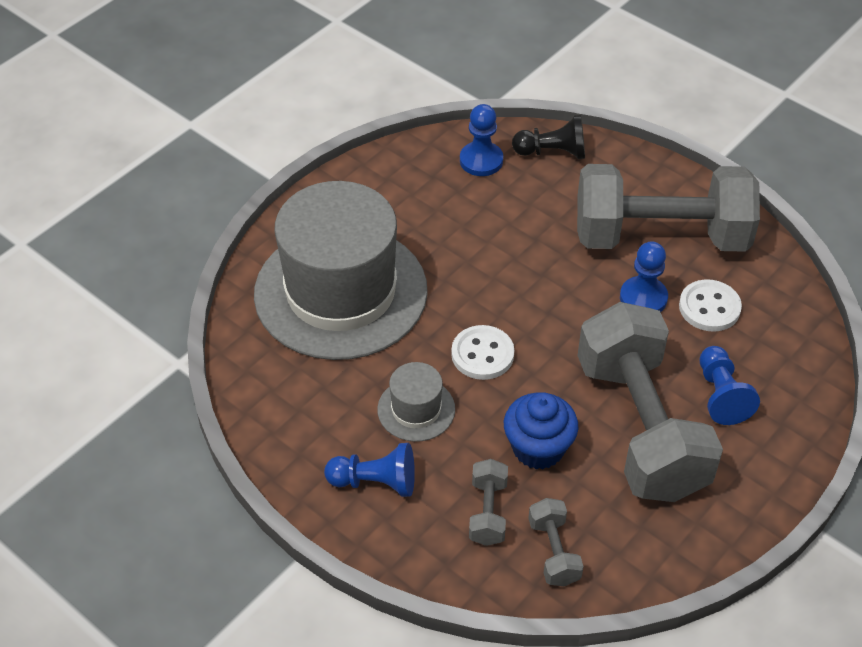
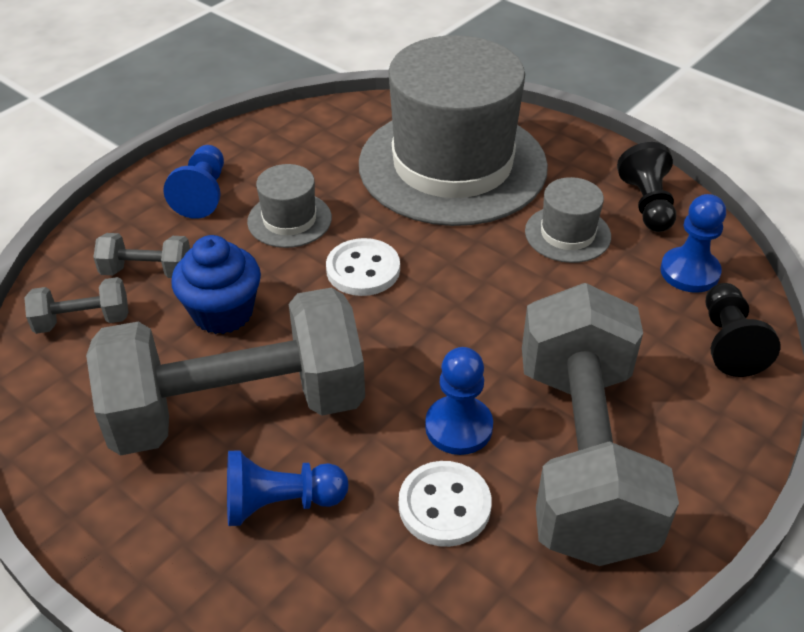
camera: 90 degrees right, 5 degrees down
(401, 173) = (647, 204): none -> black pawn
(437, 223) = (567, 234): none -> grey hat

